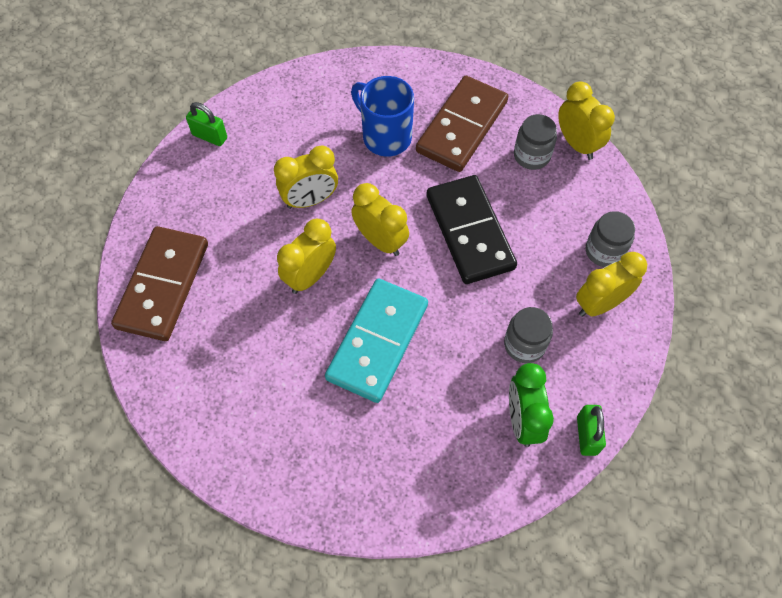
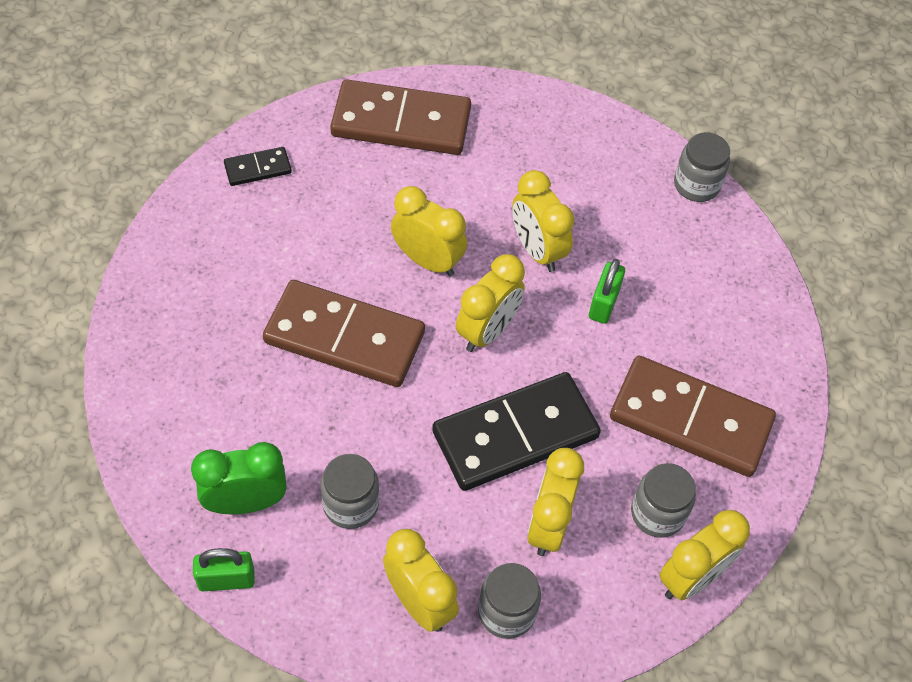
camera: 80 degrees right, 5 degrees down
(192, 405) = (258, 168): none -> black domino
(209, 136) = (614, 137): green padlock -> green padlock (603, 303)
(264, 92) = (696, 185): none -> grey jar
(378, 342) = (344, 337): turquoise domino -> brown domino
(385, 137) = (653, 325): blue mug -> none
(540, 219) = (548, 525): none -> yellow clock

